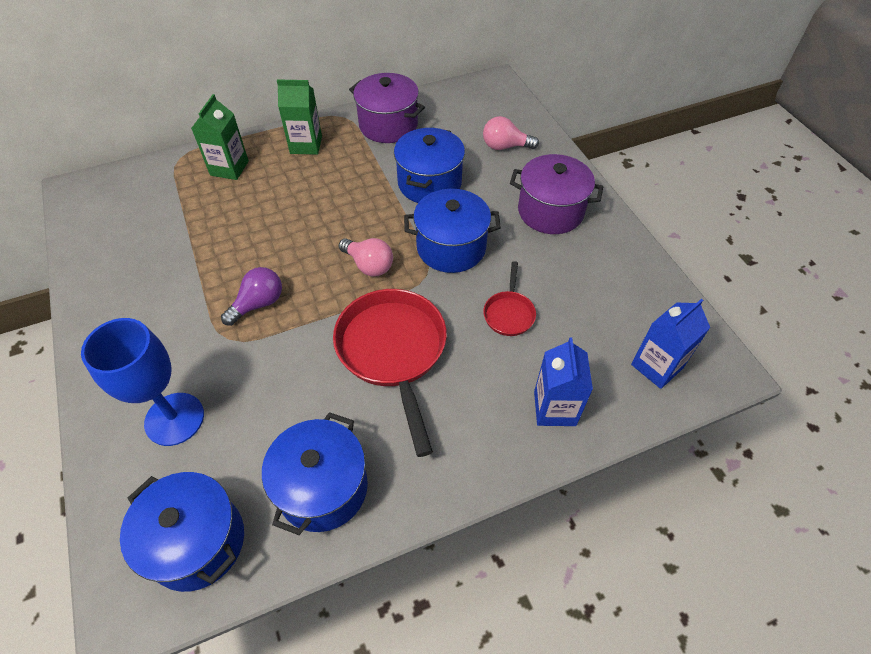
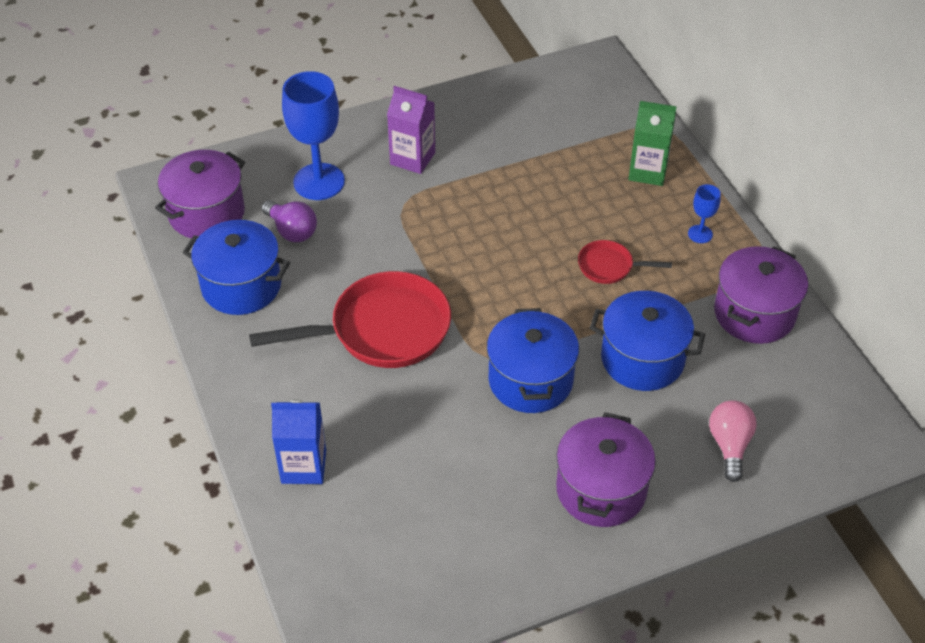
camera: 90 degrees right, 5 degrees down
(163, 332) = (412, 158): none -> purple carton
(197, 542) = (206, 213): blue pot -> purple pot
(258, 304) = (446, 220): purple light bulb -> purple light bulb (292, 231)
(306, 145) = (700, 234): green carton -> blue goblet
(369, 265) = (500, 305): pink light bulb -> none
(509, 313) = (430, 433): red pan -> red pan (609, 266)
(657, 366) = (349, 574): blue carton -> none

